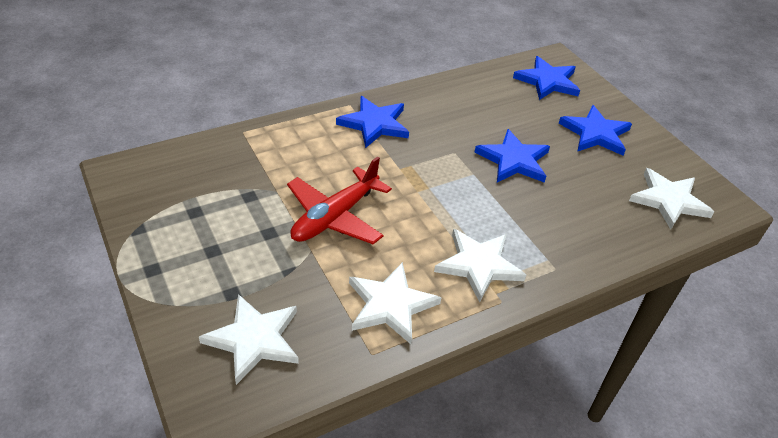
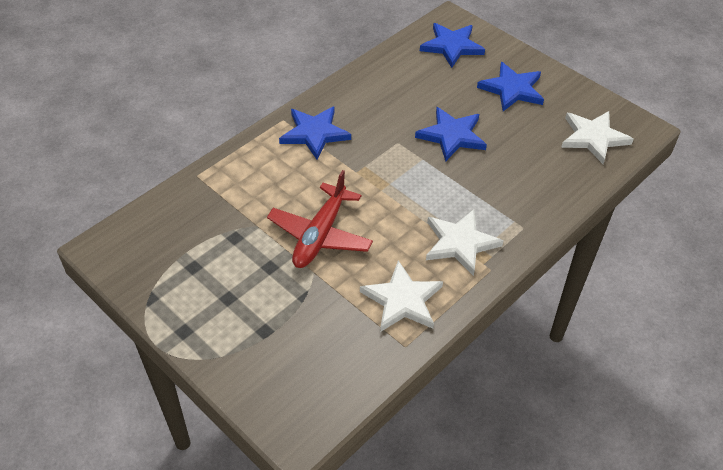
camera: 15 degrees left, 5 degrees up
(254, 339) = (303, 364): white star -> none

